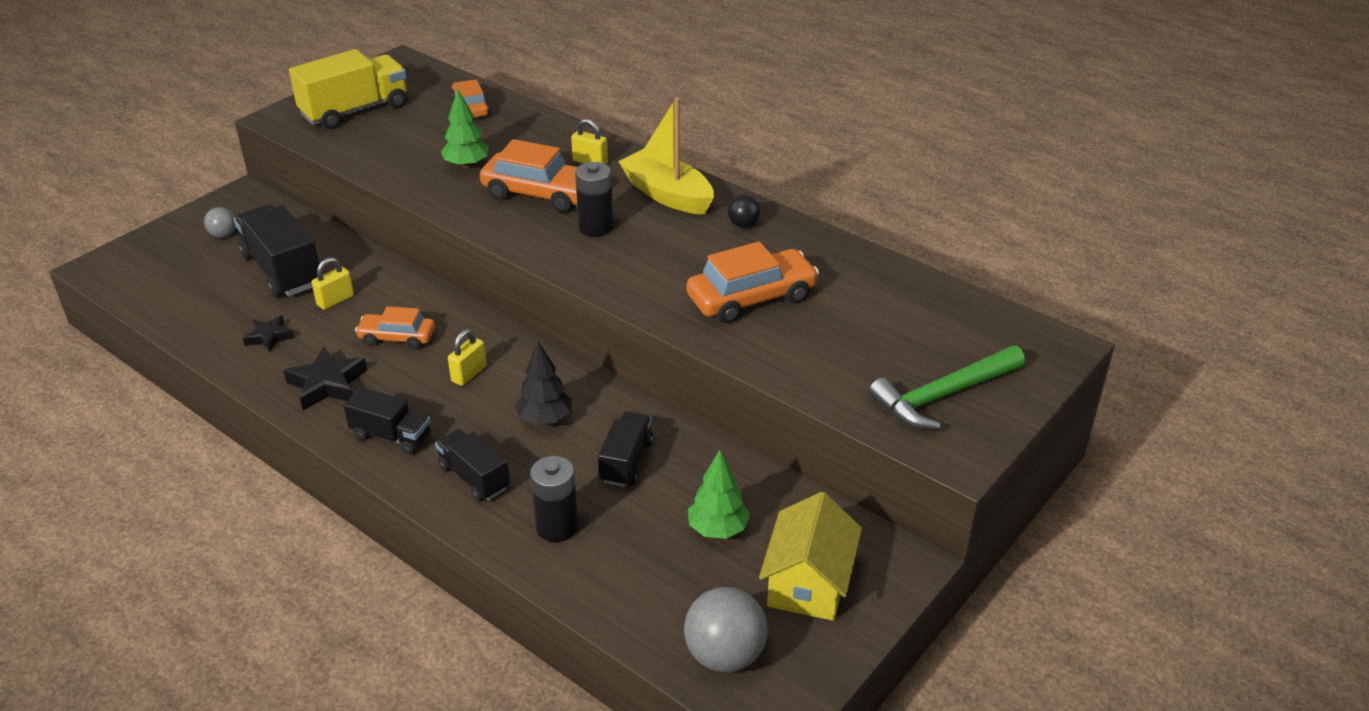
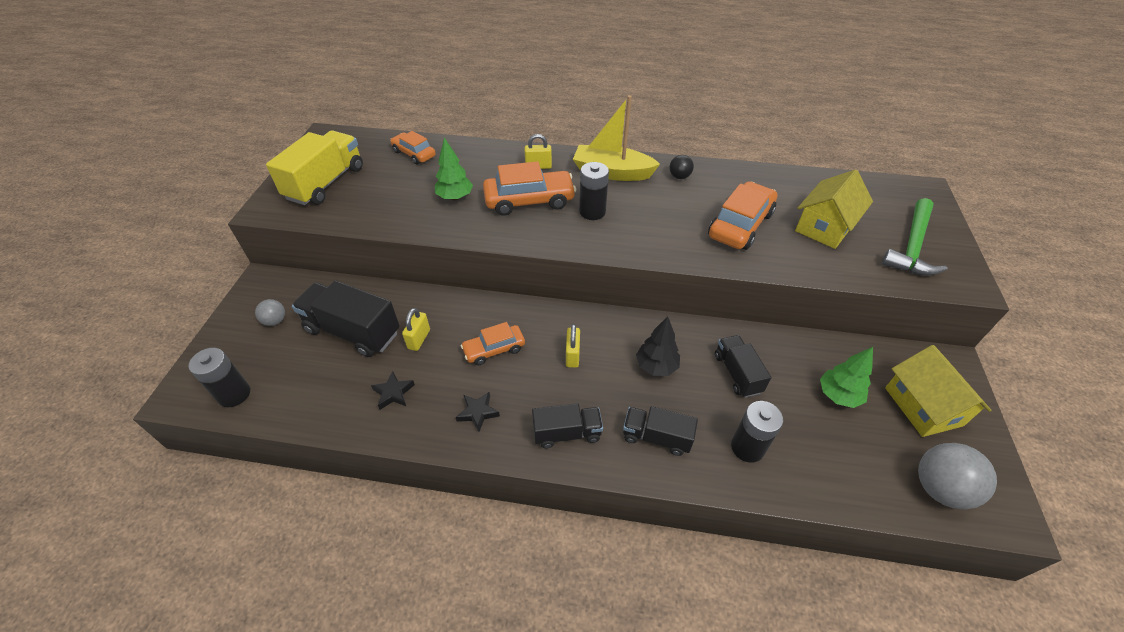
camera: 30 degrees left, 10 degrees up
(139, 283) = (234, 394): none -> black battery
(327, 384) = (478, 413): black star -> black star, size x0.63
(856, 336) = (824, 227): none -> yellow house

